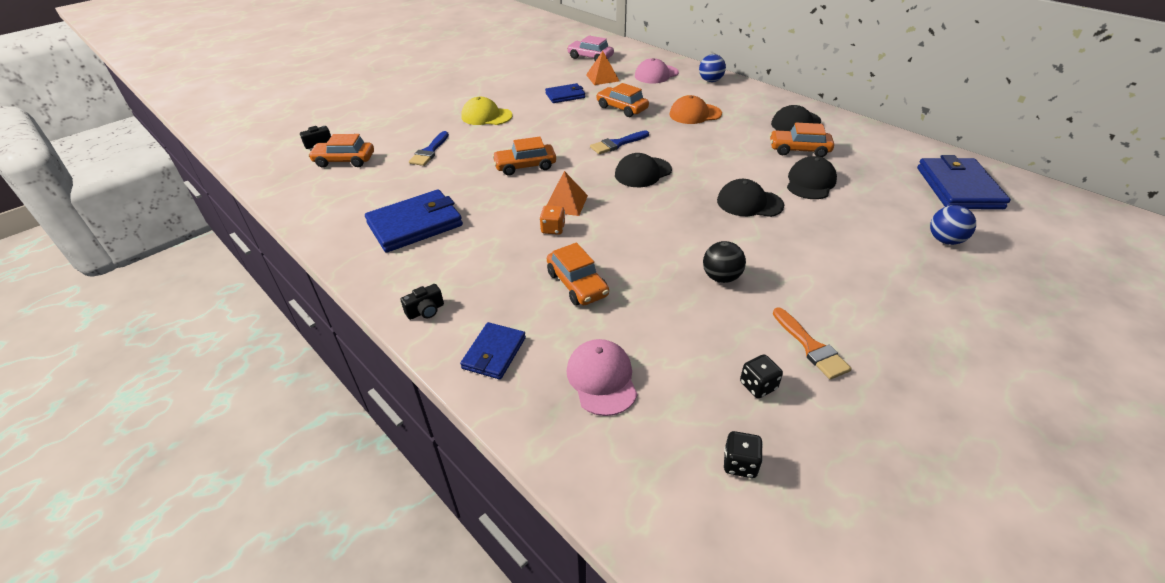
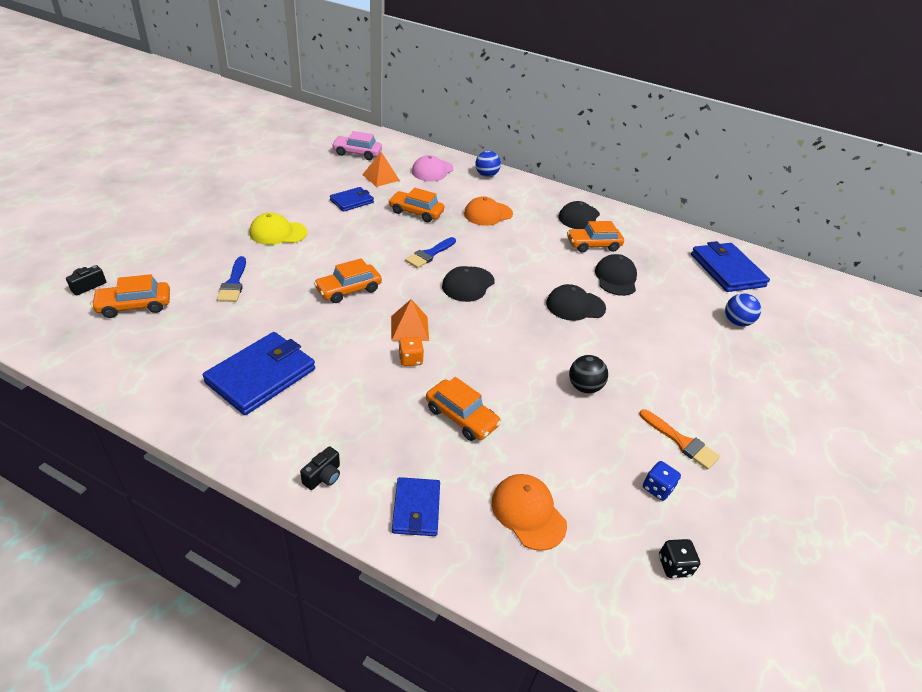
camera: 25 degrees left, 0 degrees up
(602, 379) = (528, 512): pink cap -> orange cap
(758, 386) = (657, 488): black dice -> blue dice

